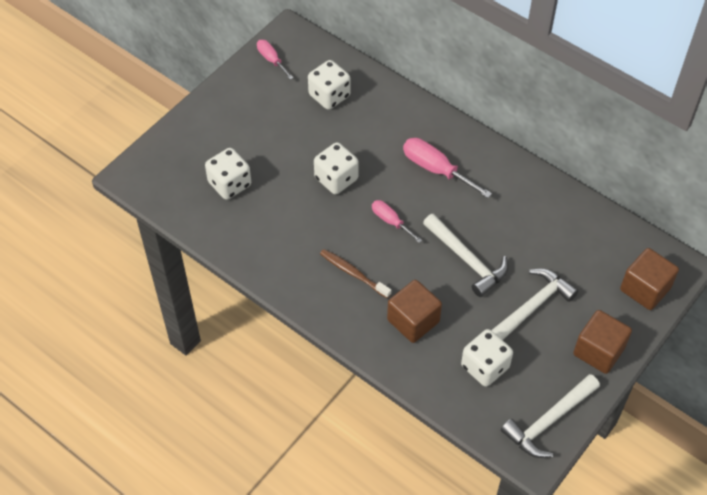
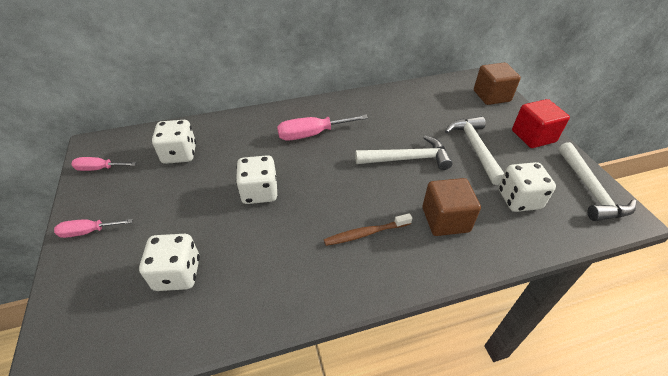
camera: 55 degrees left, 10 degrees down
(390, 221) = (334, 181): pink screwdriver -> pink screwdriver (88, 232)
(598, 351) = (533, 136): brown cube -> red cube

